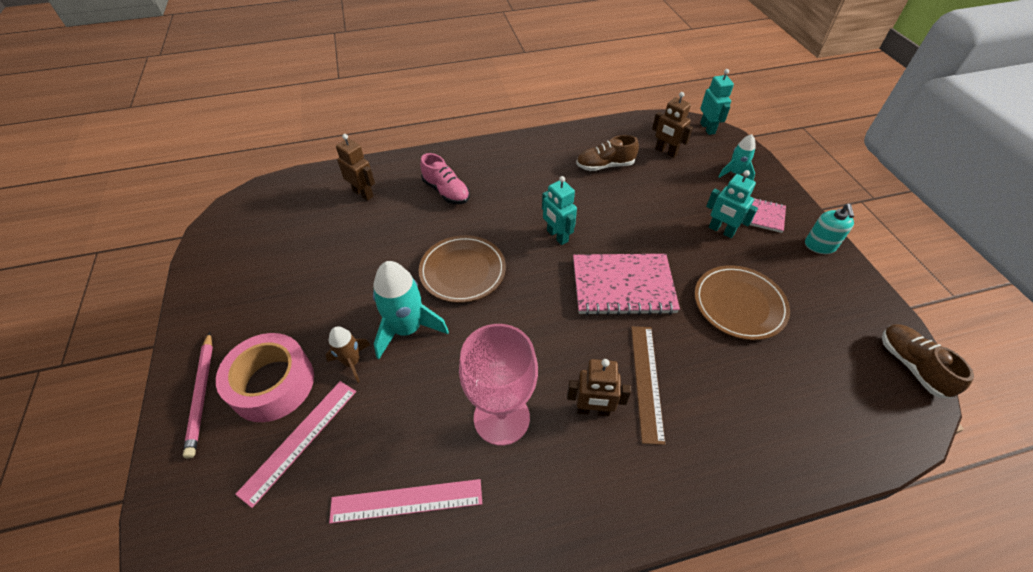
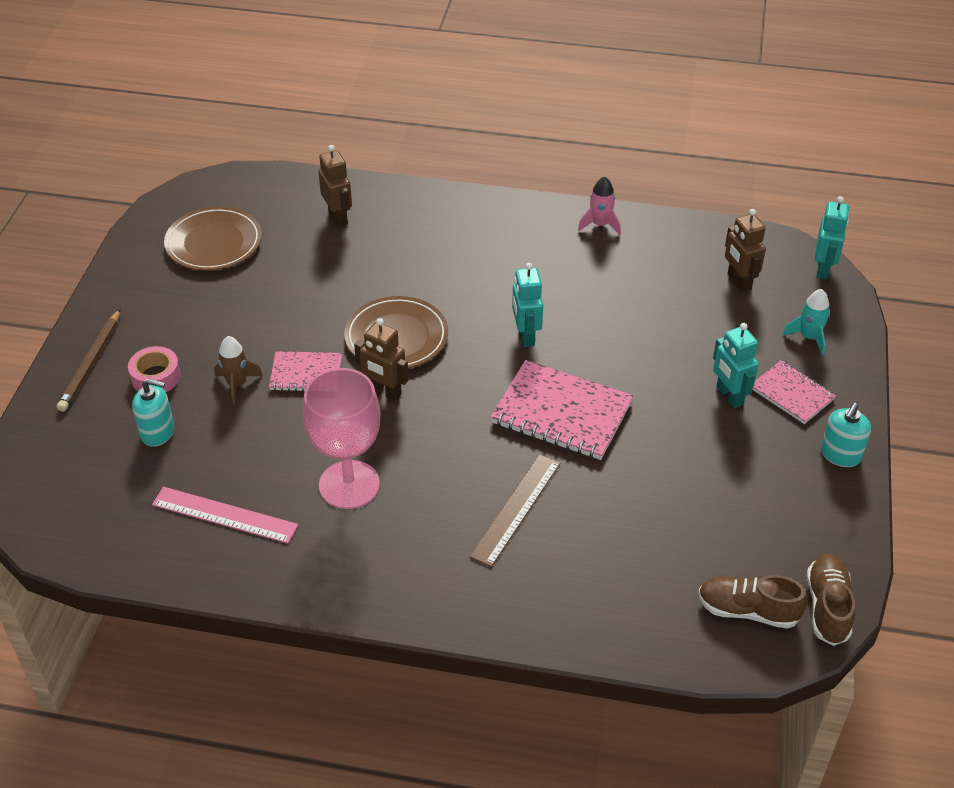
camera: 25 degrees right, 5 degrees down
(202, 394) = (91, 363): pink pencil -> brown pencil
(272, 384) = (156, 377): pink tape -> pink tape, size x0.58
(300, 440) = (158, 432): pink ruler -> turquoise soap dispenser
(407, 329) = (306, 373): turquoise rocket -> pink notebook
(446, 191) = (432, 244): pink shoe -> none
(552, 142) = (600, 224): none -> pink rocket
(593, 410) = (442, 512): brown robot -> brown robot (384, 392)
(605, 166) = (645, 274): brown shoe -> brown shoe (747, 611)
(739, 304) = (680, 478): brown plate -> brown plate (214, 243)

